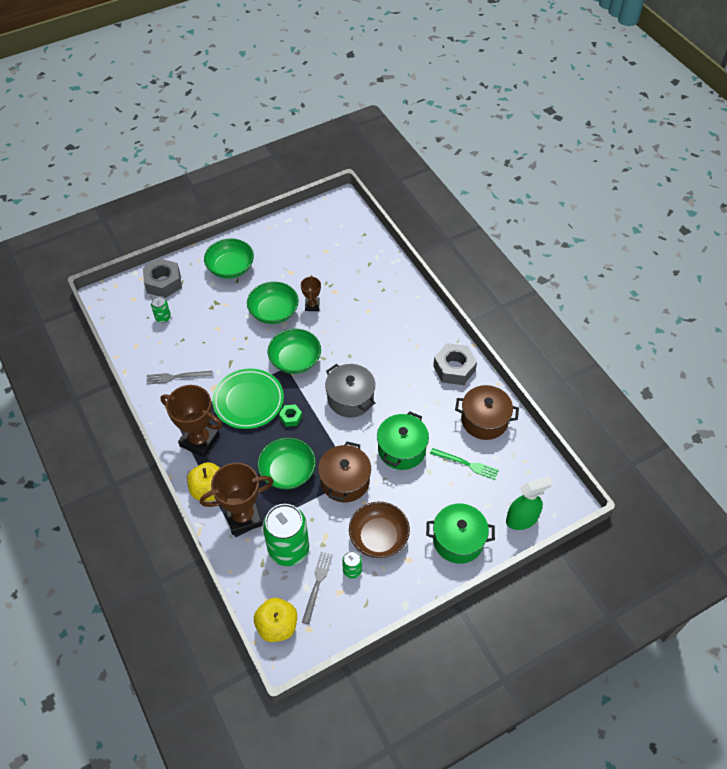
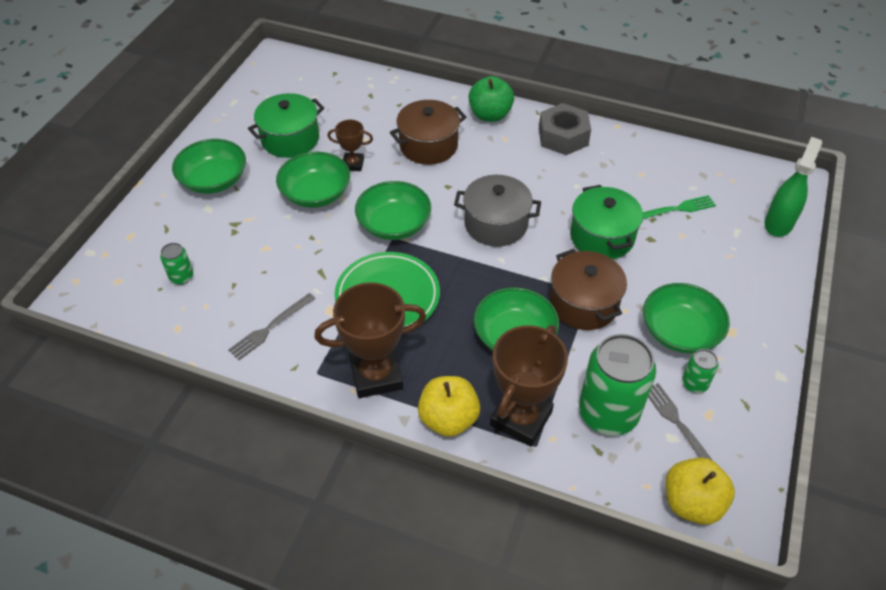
camera: 40 degrees left, 5 degrees down
(163, 283) = (142, 241): grey nut -> none
(290, 417) = (454, 282): green nut -> none
(312, 305) = (353, 164): brown trophy -> brown trophy turned 45 degrees counterclockwise
(378, 537) = (679, 332): brown bowl -> green bowl
(426, 324) = (490, 115): none -> green apple
(458, 540) = (751, 280): green pot -> green pot (290, 139)
(484, 420) = (643, 163): brown pot -> brown pot (428, 146)

